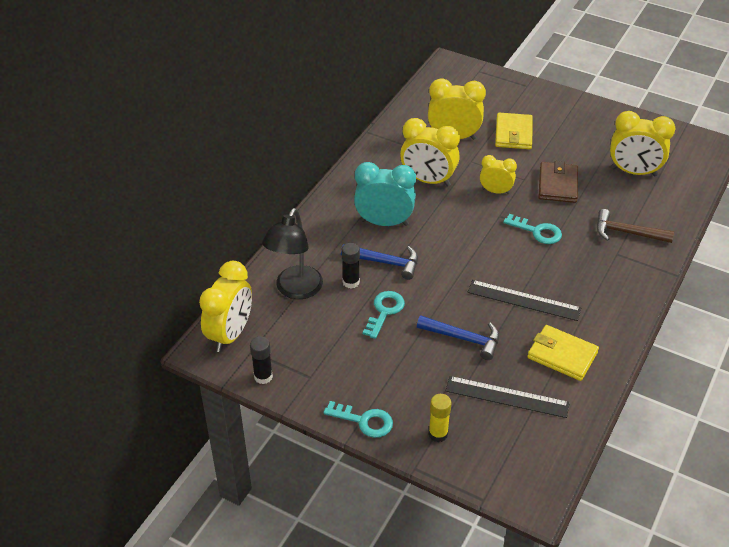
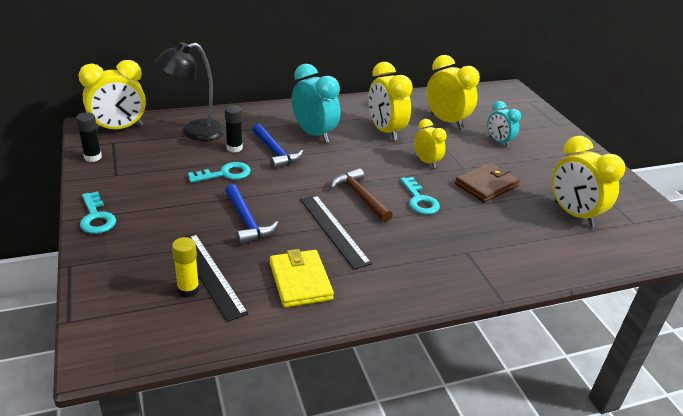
camera: 40 degrees right, 10 degrees down
(438, 434) = (122, 259): yellow glue stick -> yellow glue stick (188, 290)
(513, 134) = (499, 142): yellow wallet -> turquoise clock
(627, 233) = (500, 245): brown hammer -> brown hammer (360, 196)

